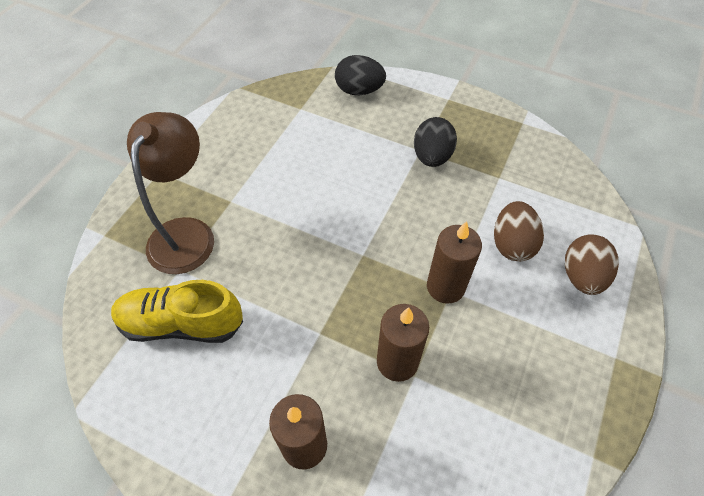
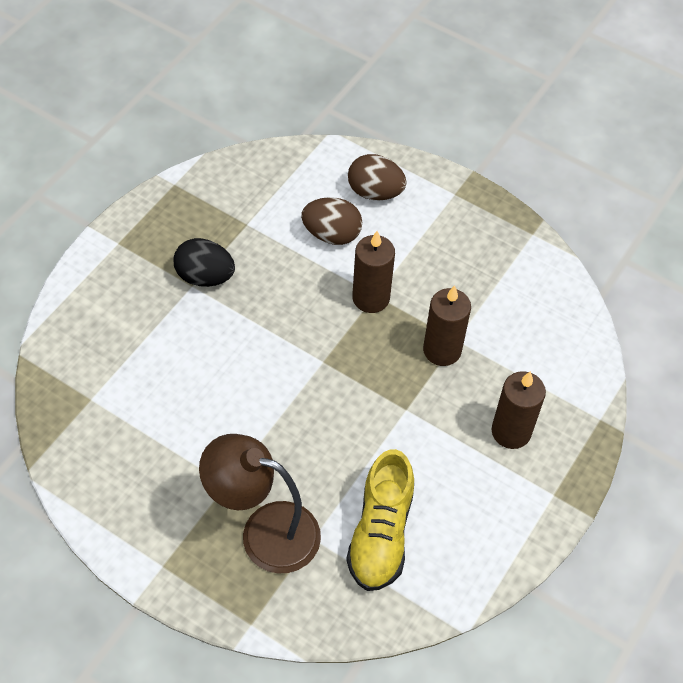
camera: 85 degrees left, 0 degrees up
(359, 91) = (77, 331): black egg -> none

